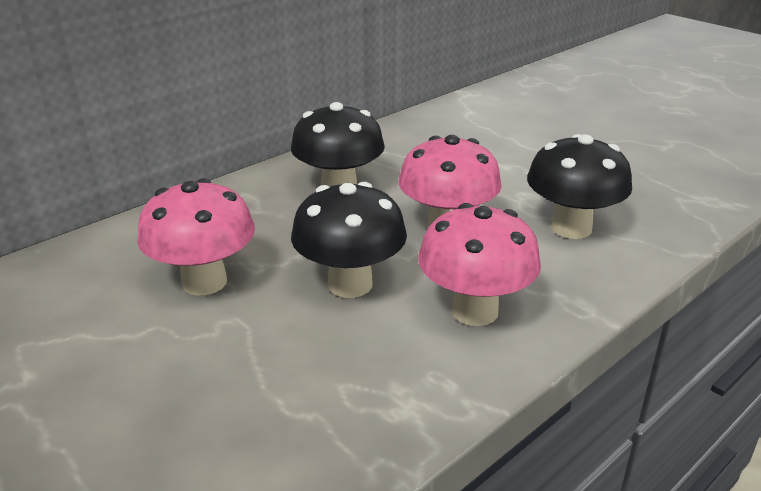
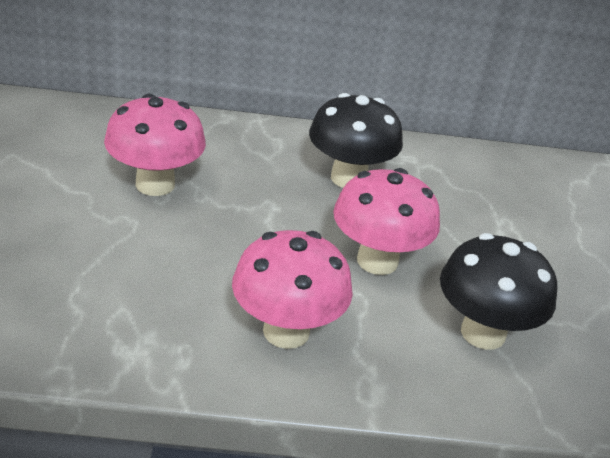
camera: 40 degrees right, 5 degrees up
(350, 284) = (237, 250): black mushroom -> none

